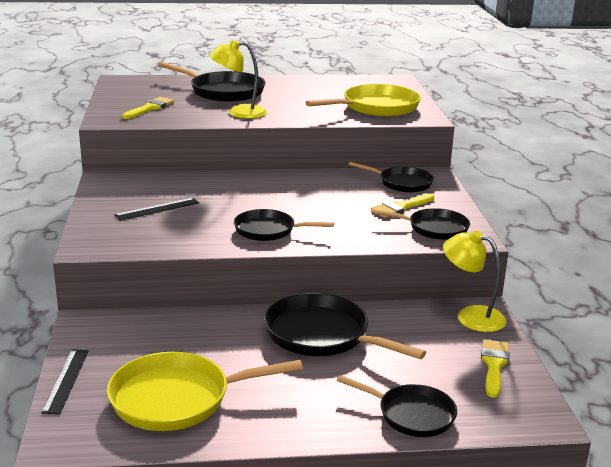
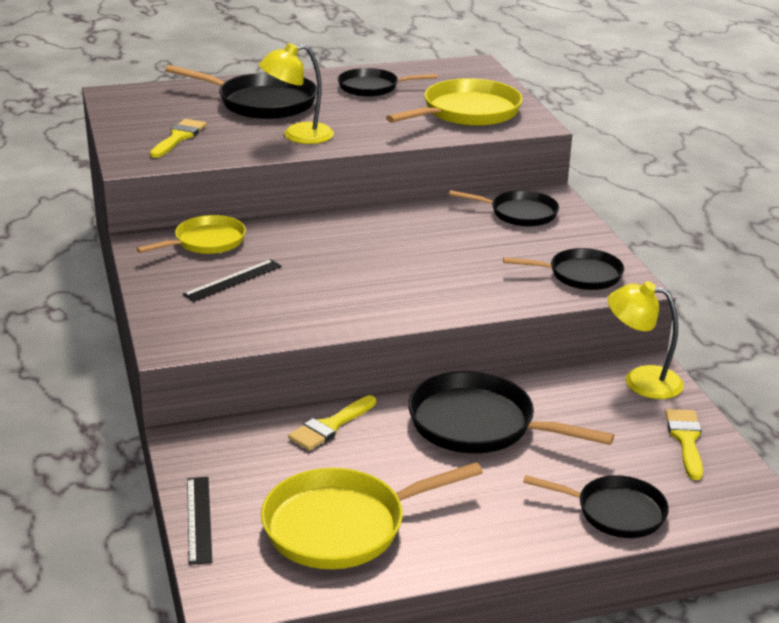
camera: 10 degrees left, 5 degrees up
(150, 183) = (206, 242): none -> yellow pan
(268, 230) = (384, 297): black pan -> black pan (372, 87)
(400, 207) = (530, 249): yellow brush -> yellow brush (330, 426)

